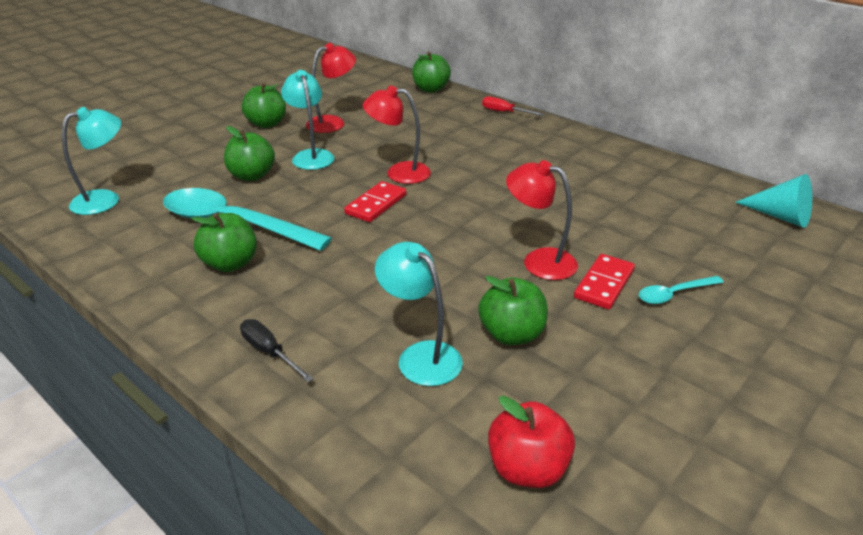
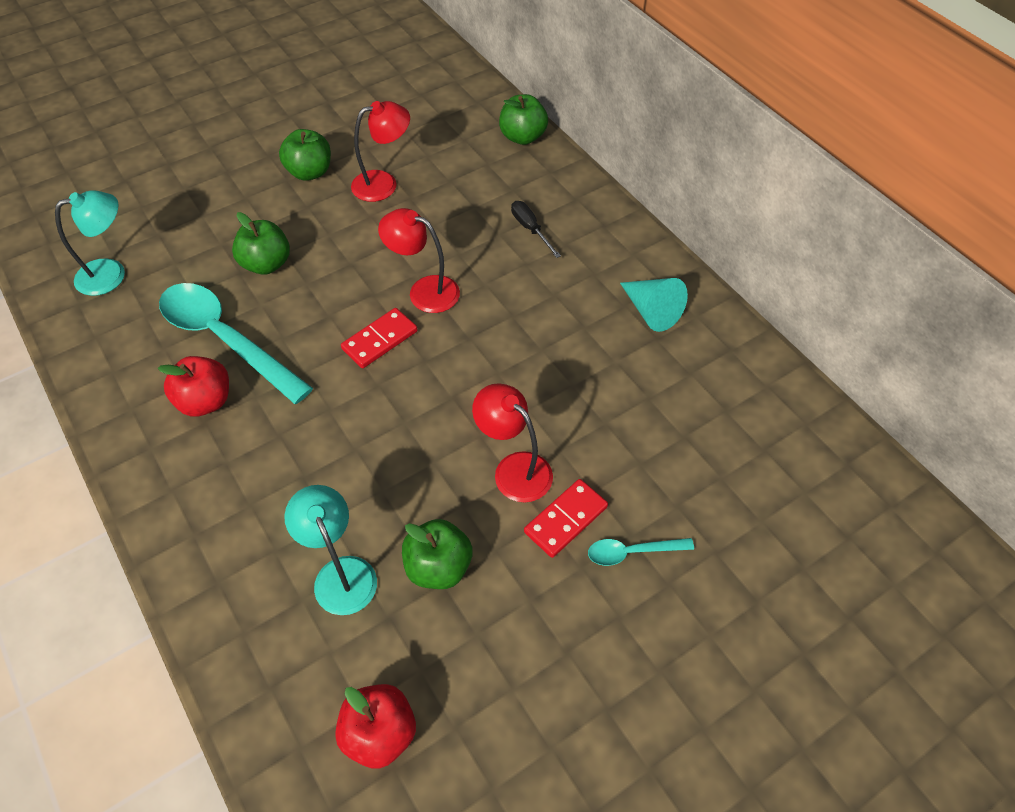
camera: 15 degrees right, 20 degrees up
(230, 263) = (205, 401): green apple -> red apple
(269, 352) = (206, 533): black screwdriver -> black screwdriver (530, 229)
(311, 156) = (339, 241): turquoise lamp -> none
(504, 112) = (593, 200): red screwdriver -> none
(780, 216) = (825, 459): turquoise cone -> turquoise cone (651, 311)

